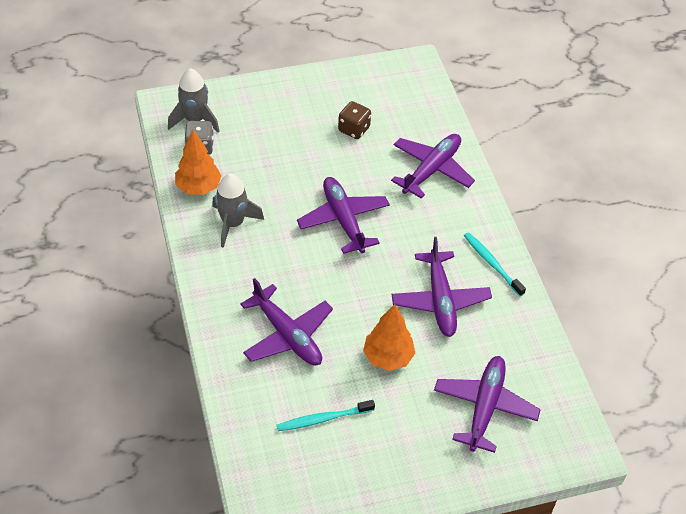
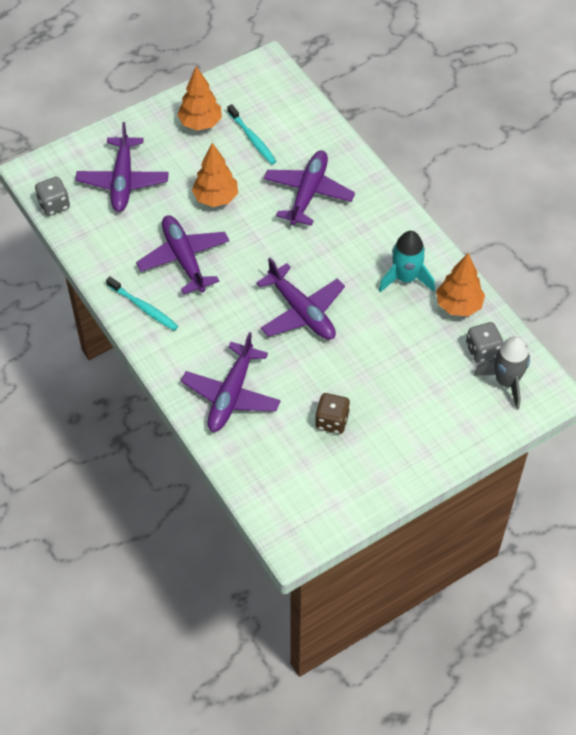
camera: 165 degrees right, 5 degrees up
(233, 223) = (405, 278): grey rocket -> turquoise rocket
(287, 335) = (308, 193): purple plane -> purple plane turned 75 degrees clockwise
(323, 419) = (252, 139): turquoise toothbrush -> turquoise toothbrush turned 90 degrees clockwise
(376, 458) = (200, 123): none -> orange tree
(566, 399) = (54, 205): none -> grey dice

